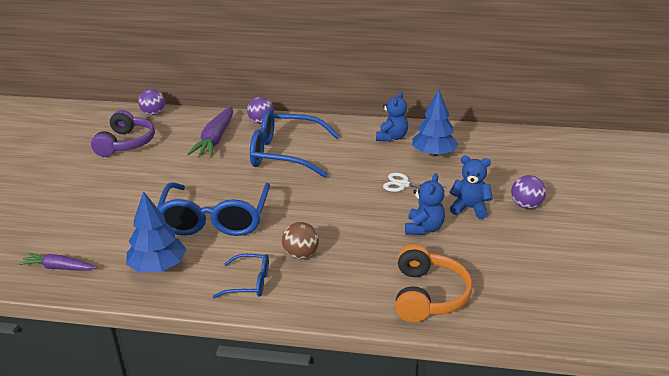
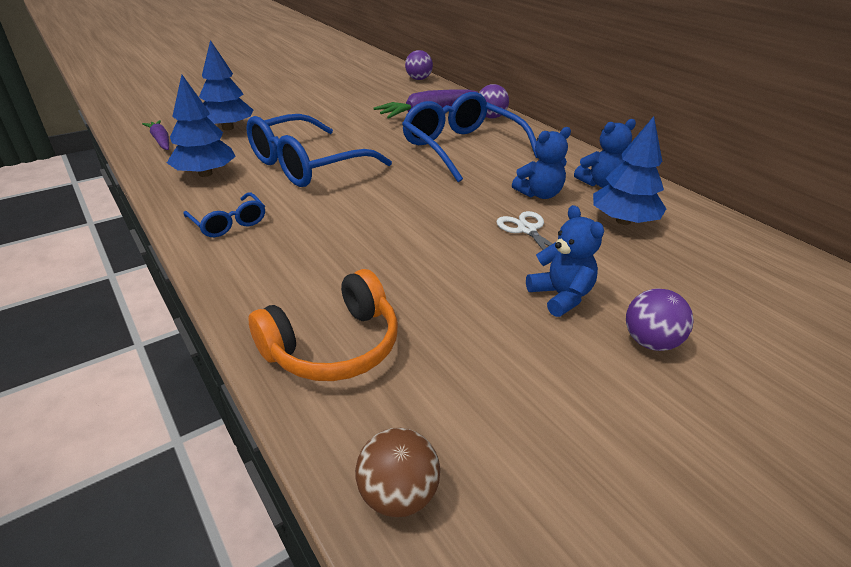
camera: 45 degrees right, 5 degrees up
(92, 228) = (228, 128): none -> blue tree
(126, 143) = (359, 89): purple headphones -> none
(301, 255) = (307, 229): brown ball -> brown ball (398, 494)
(424, 228) = (464, 281): blue teddy bear -> blue teddy bear (539, 194)

